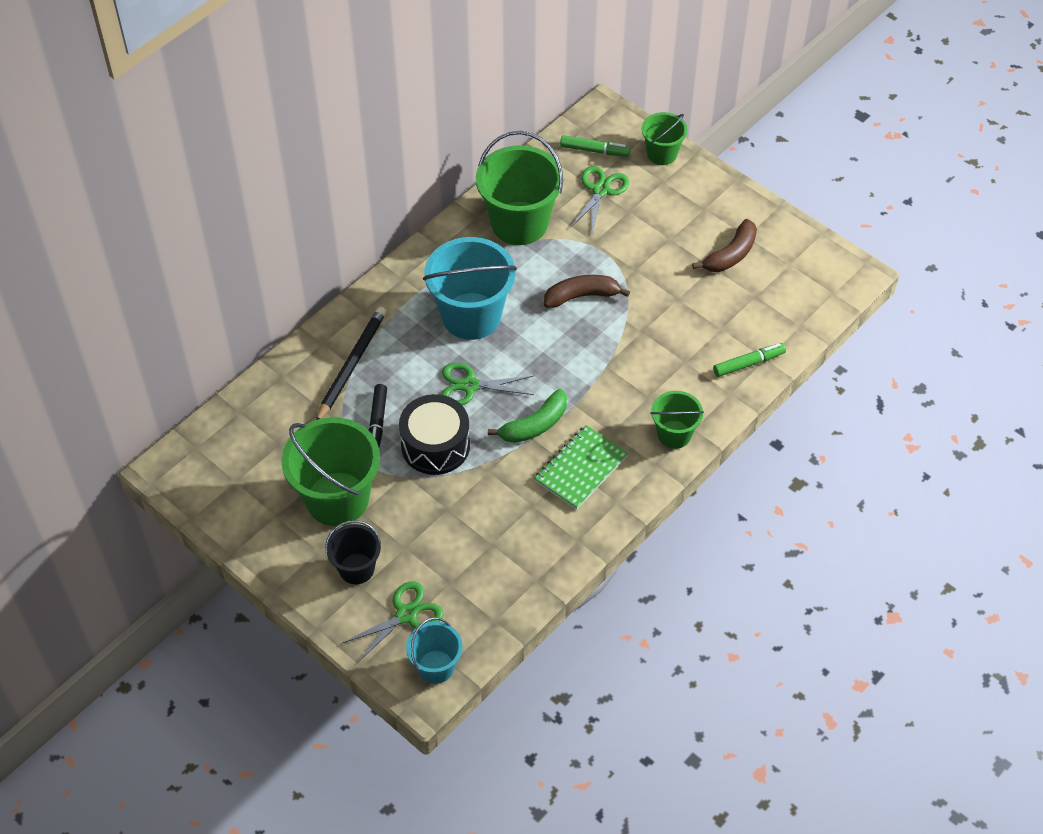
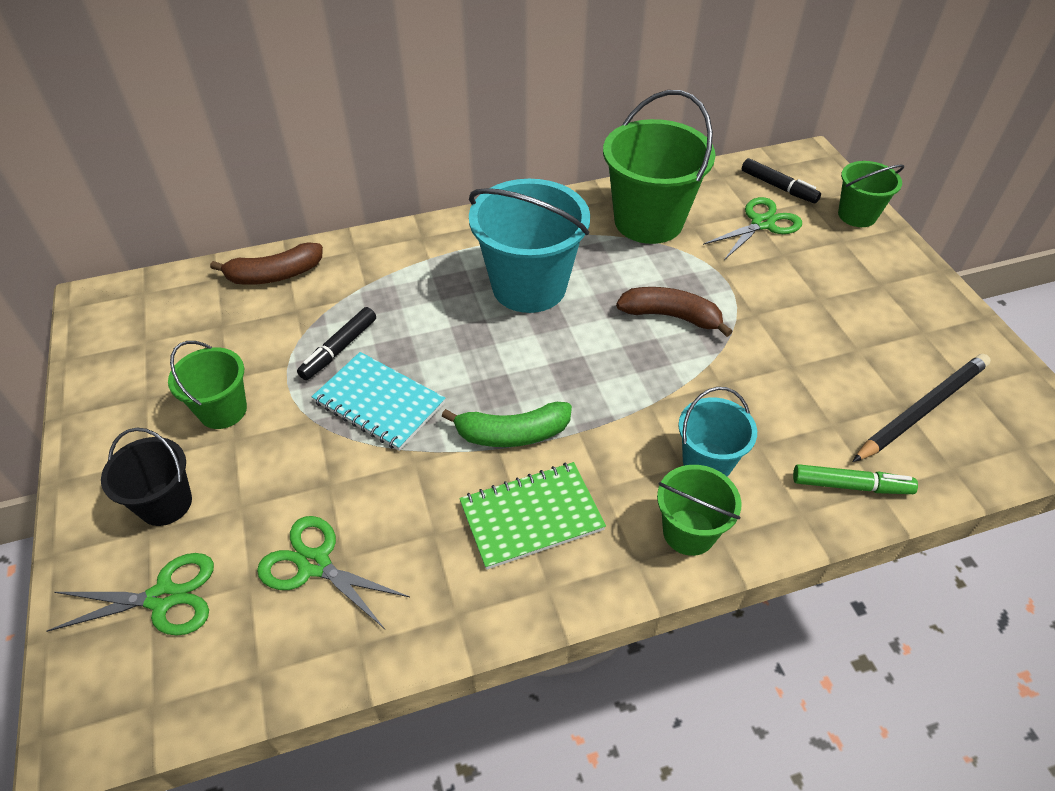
camera: 30 degrees right, 5 degrees down
(337, 499) = (223, 410): green bucket -> green bucket, size x0.55
(351, 365) = (364, 281): black pencil -> black pencil (921, 409)
(435, 445) = (379, 403): black drum -> turquoise notebook
(436, 666) = (129, 699): turquoise bucket -> turquoise bucket (707, 462)
(470, 385) = (471, 355): green scissors -> green scissors (314, 564)
(594, 150) = (778, 187): green marker -> black marker
(730, 255) = (891, 345): brown banana -> brown banana (274, 275)

